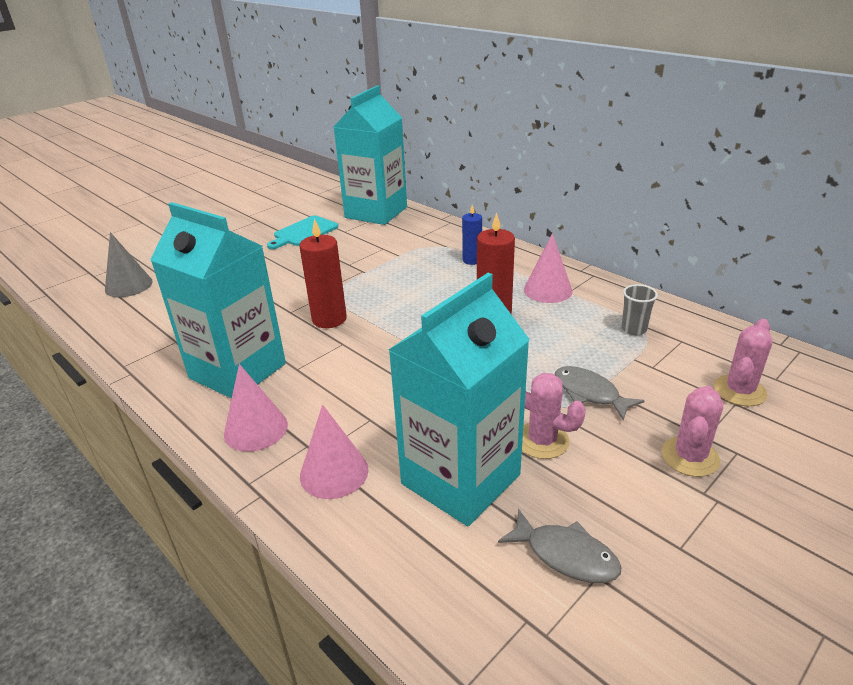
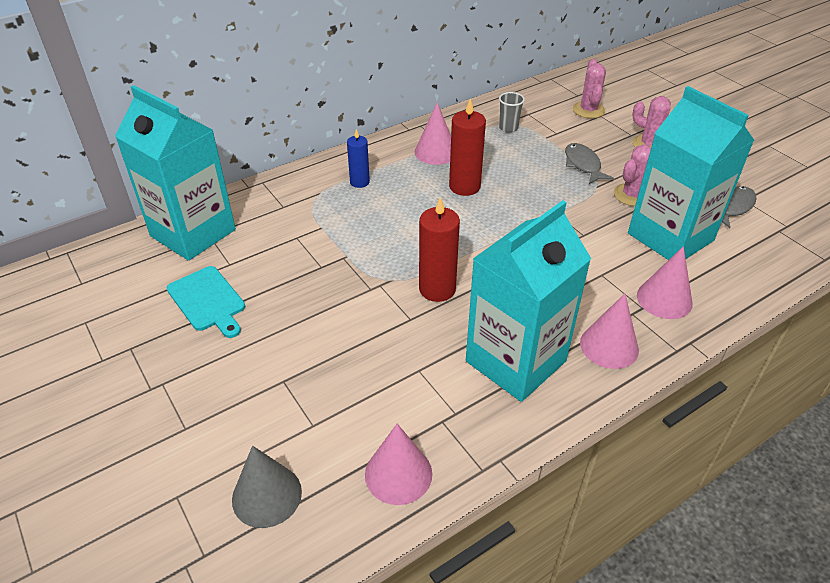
camera: 80 degrees left, 10 degrees up
(130, 329) = (398, 474): none -> pink cone
(589, 393) = (583, 165): grey fish -> grey fish turned 105 degrees clockwise
(739, 391) = (588, 110): pink cactus -> pink cactus turned 45 degrees clockwise

